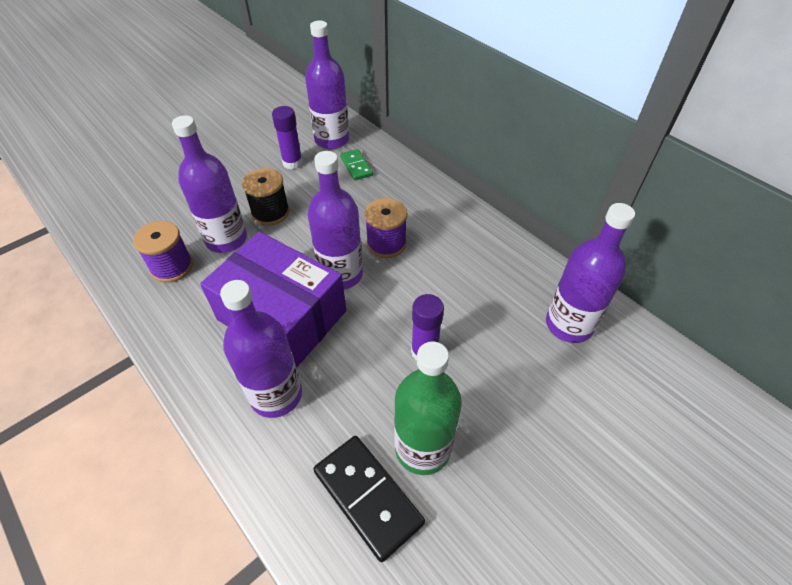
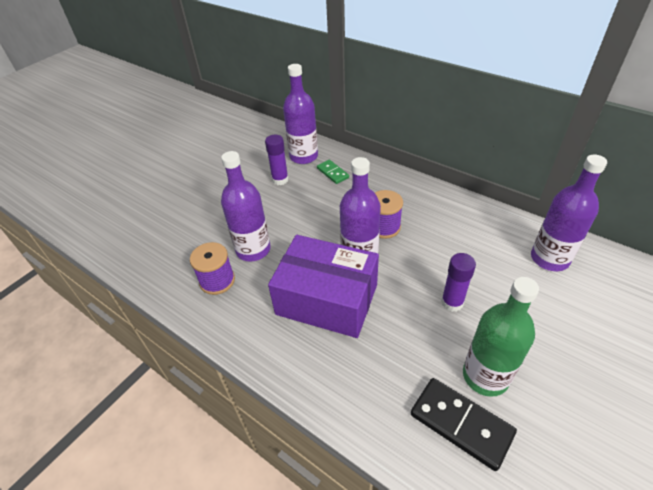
camera: 10 degrees left, 5 degrees down
(270, 212) = (280, 221): black spool -> none
(276, 395) = (351, 362): purple bottle -> none

